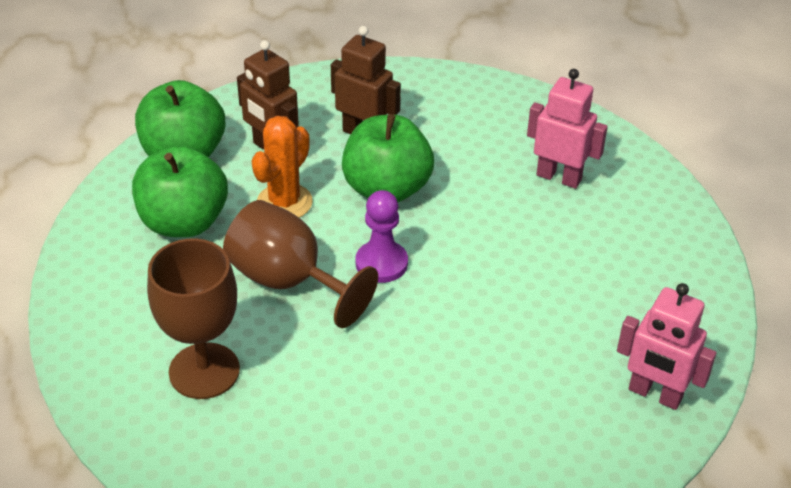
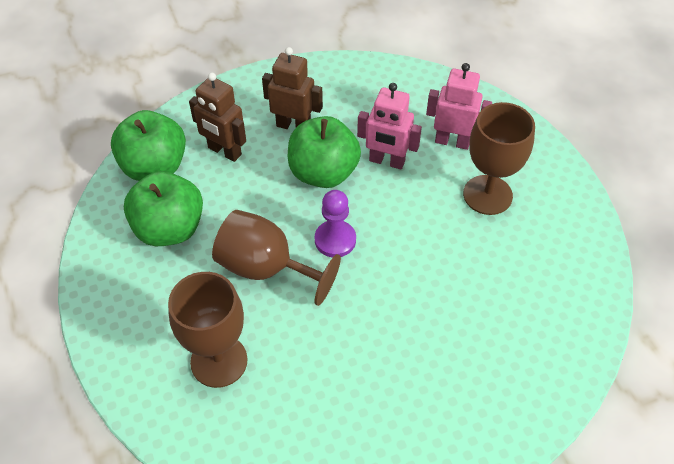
camera: 10 degrees left, 10 degrees up
(284, 202) = (246, 198): orange cactus -> none
(588, 242) = (487, 195): none -> brown goblet
(655, 394) = (568, 319): pink robot -> pink robot (386, 161)

